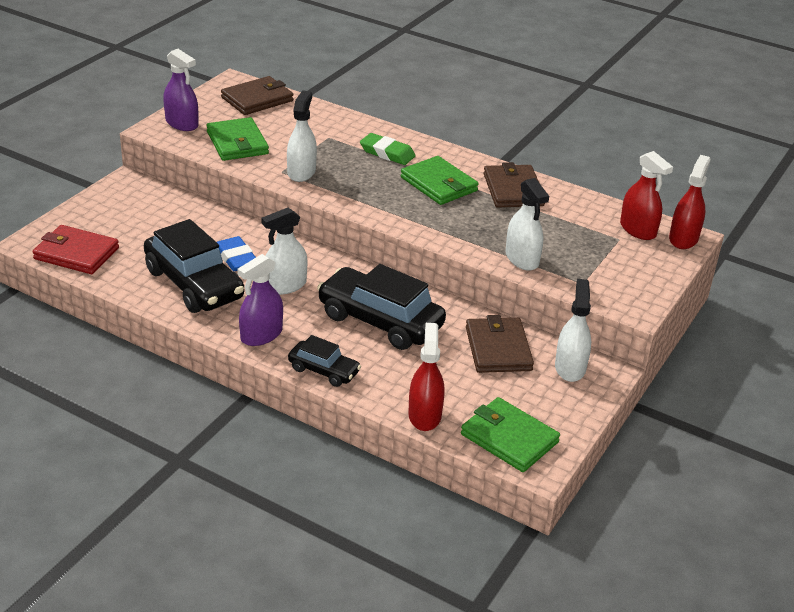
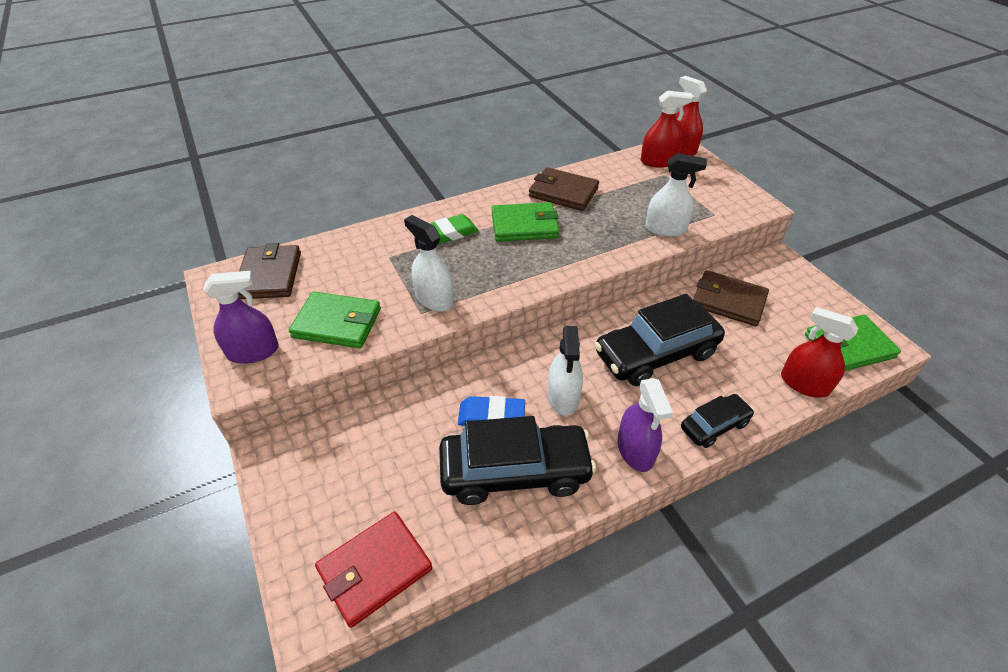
camera: 55 degrees left, 10 degrees up
(570, 367) = (768, 274): white spray bottle -> none

